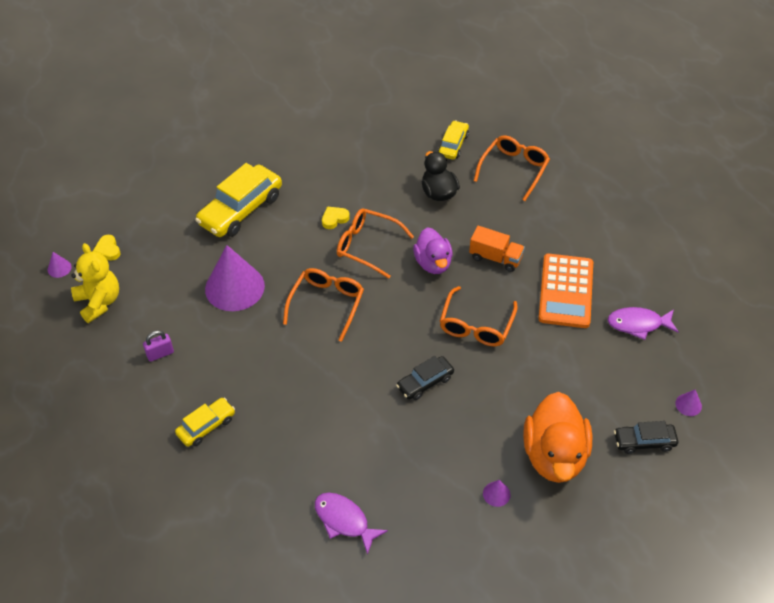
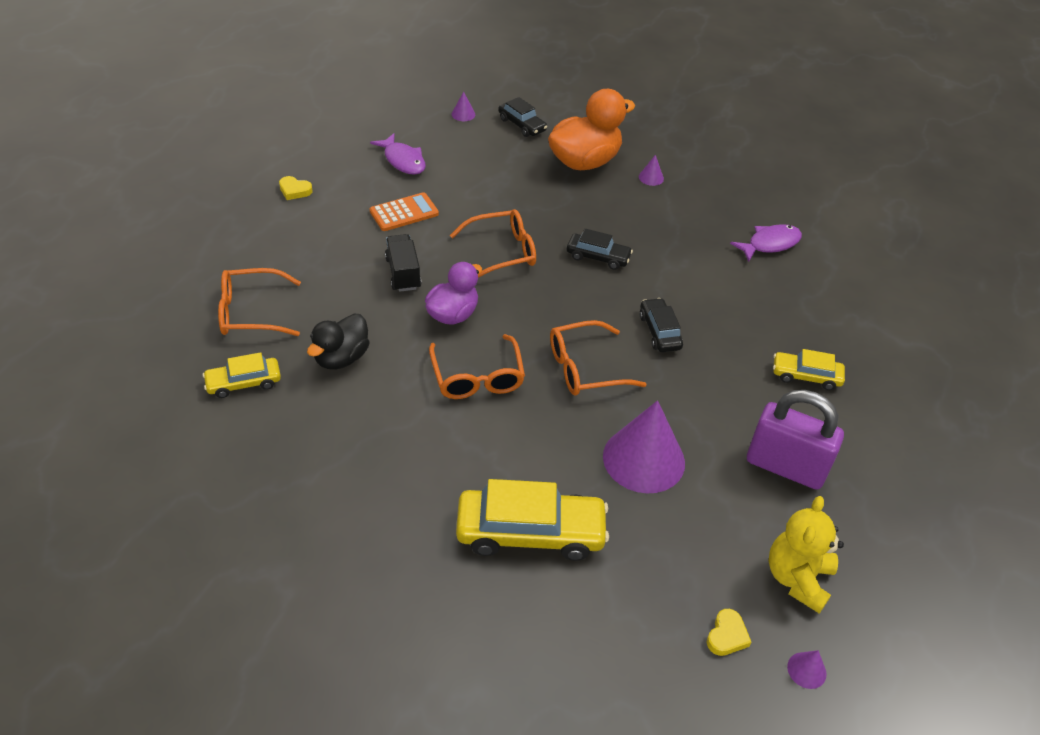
camera: 130 degrees left, 5 degrees down
(160, 354) = (785, 466): purple padlock -> purple padlock, size x2.25
(321, 368) = (659, 331): none -> black car
(334, 219) = (463, 428): yellow heart -> yellow heart (294, 190)
(344, 520) = (770, 244): purple fish -> purple fish turned 120 degrees counterclockwise
(495, 258) = (403, 273): orange truck -> black truck
(565, 291) = (404, 213): orange calculator -> orange calculator, size x0.65

